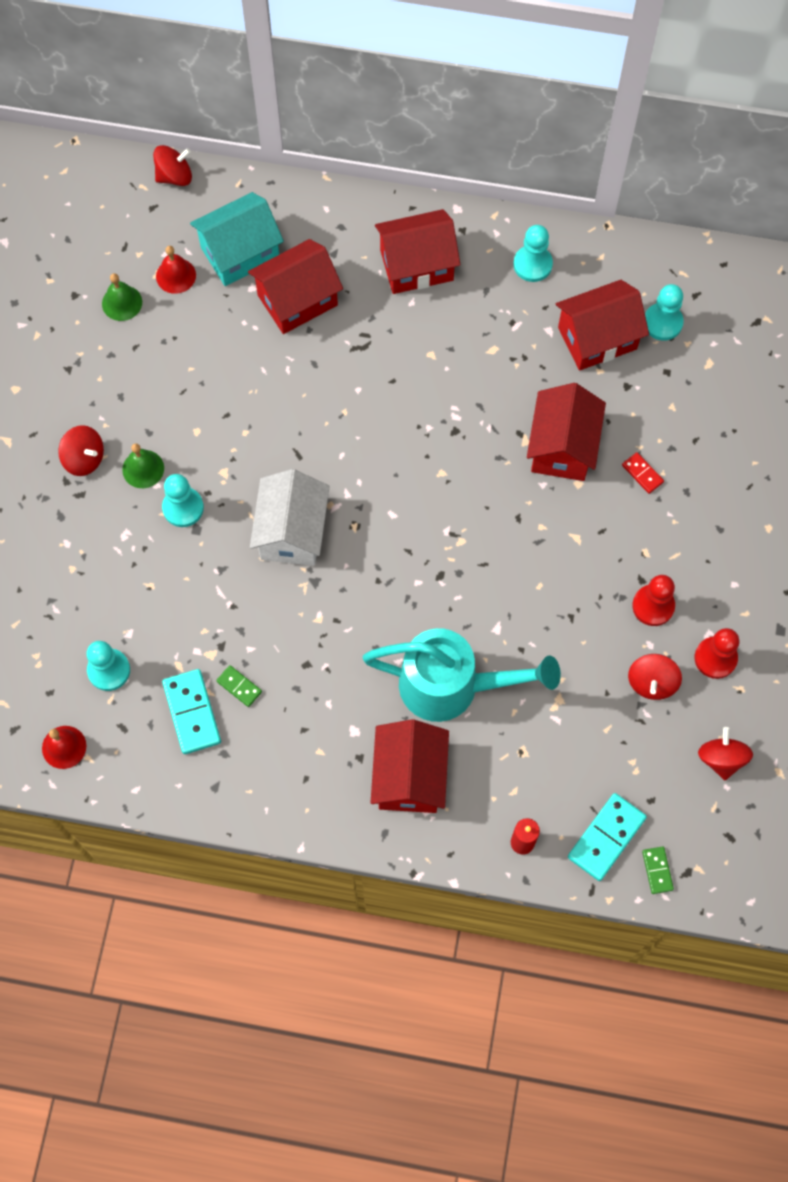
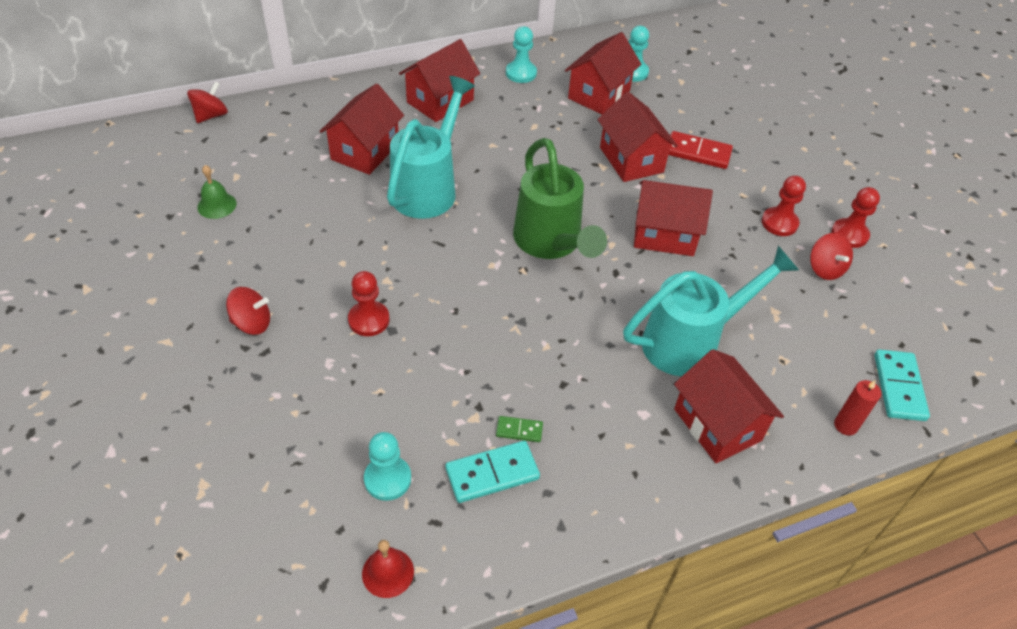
camera: 35 degrees left, 20 degrees down
(143, 469) = (312, 308): green bell -> none
(176, 275) = (253, 172): red bell -> none
(183, 508) = (369, 320): turquoise pawn -> red pawn
(192, 712) = (492, 474): turquoise domino -> turquoise domino turned 60 degrees counterclockwise
(240, 253) = (297, 140): turquoise house -> none
(292, 532) = (476, 296): white house -> none
(330, 380) = (428, 187): none -> turquoise watering can
(403, 509) = (551, 243): none -> green watering can
(522, 558) = (664, 234): none -> red house
(642, 474) = (697, 153): red domino -> red domino, size x1.85
(657, 870) = (955, 390): green domino -> none
(721, 758) = (917, 293): red spinning top -> none

